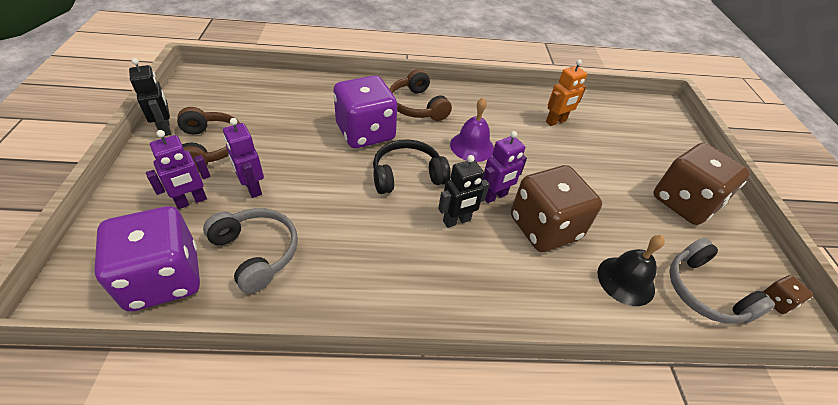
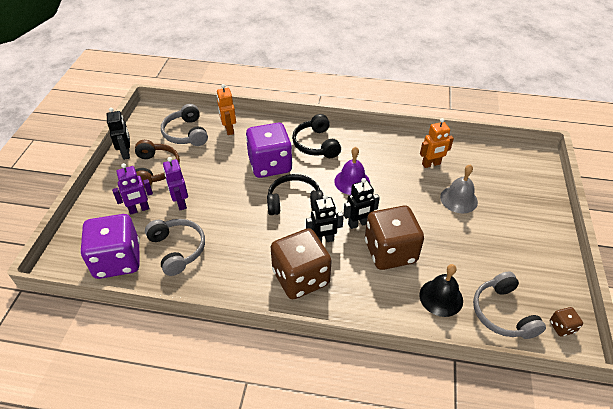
camera: 15 degrees right, 0 degrees up
(248, 100) = (186, 133): none -> grey headphones
(303, 94) = (229, 129): none -> orange robot
(417, 106) = (316, 144): brown headphones -> black headphones
(495, 196) = (358, 224): purple robot -> black robot
(600, 158) = (458, 199): none -> grey bell
(684, 202) = (518, 242): brown dice -> brown dice (300, 278)

